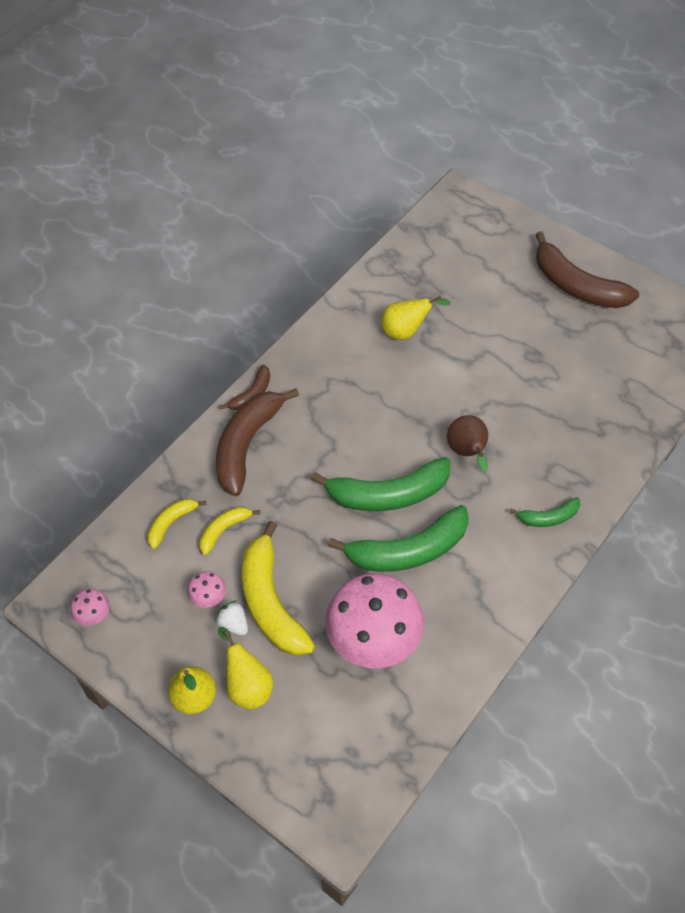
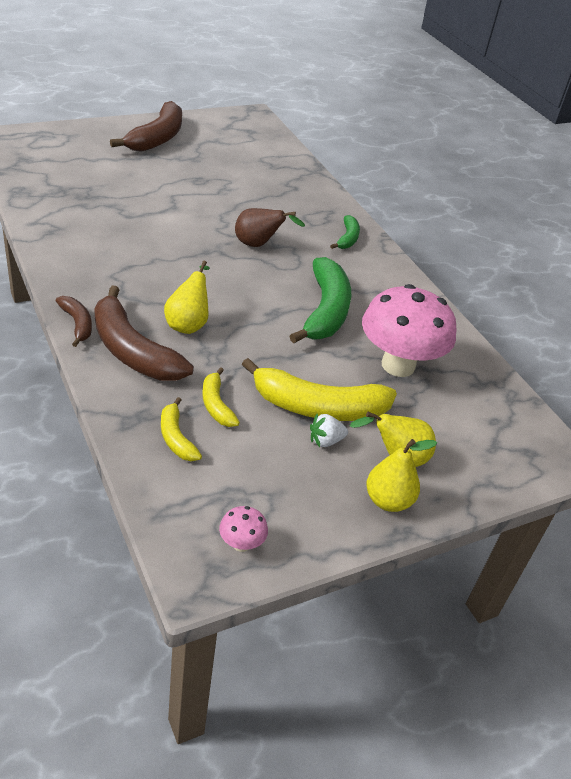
camera: 70 degrees left, 15 degrees down
(208, 598) = (285, 446): pink mushroom -> none
(388, 494) = (262, 297): green banana -> none
(406, 331) = (108, 219): yellow pear -> yellow pear (188, 323)
(576, 285) = (157, 138): brown banana -> brown banana turned 45 degrees counterclockwise

